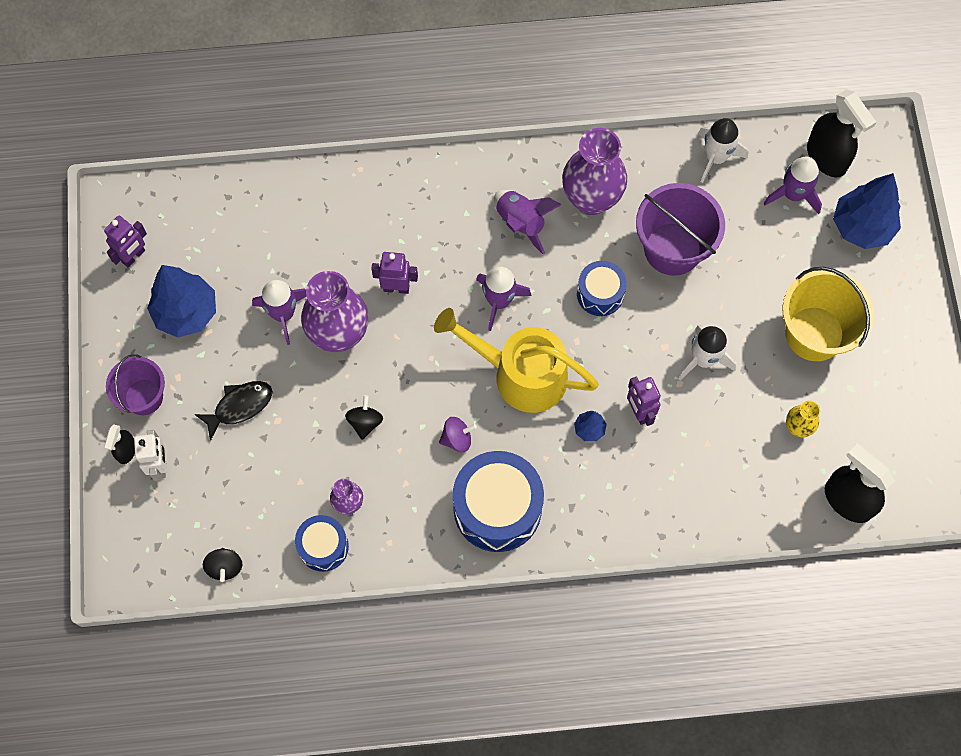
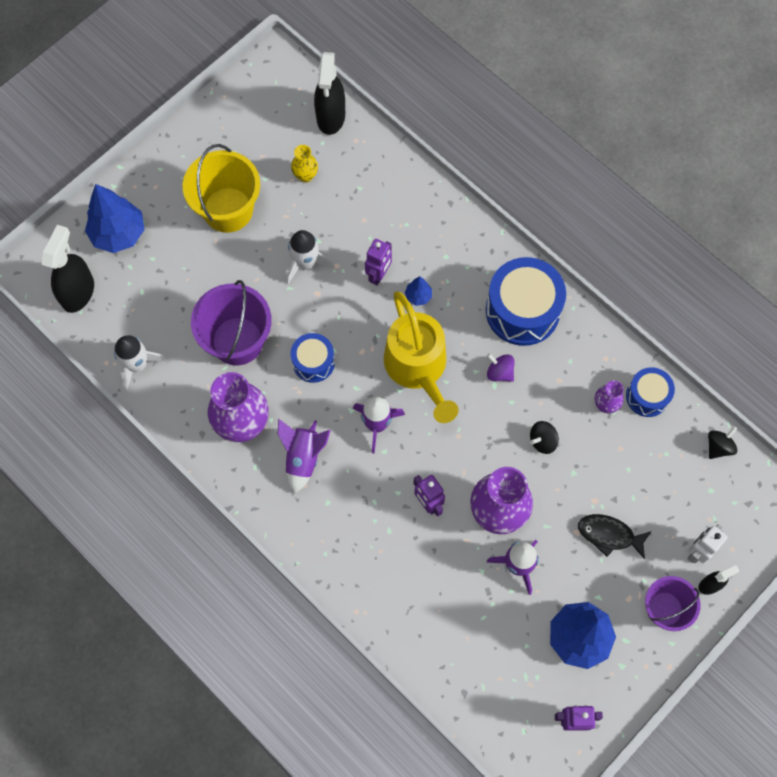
camera: 130 degrees left, 0 degrees up
(793, 194) = (127, 294): purple rocket -> none

